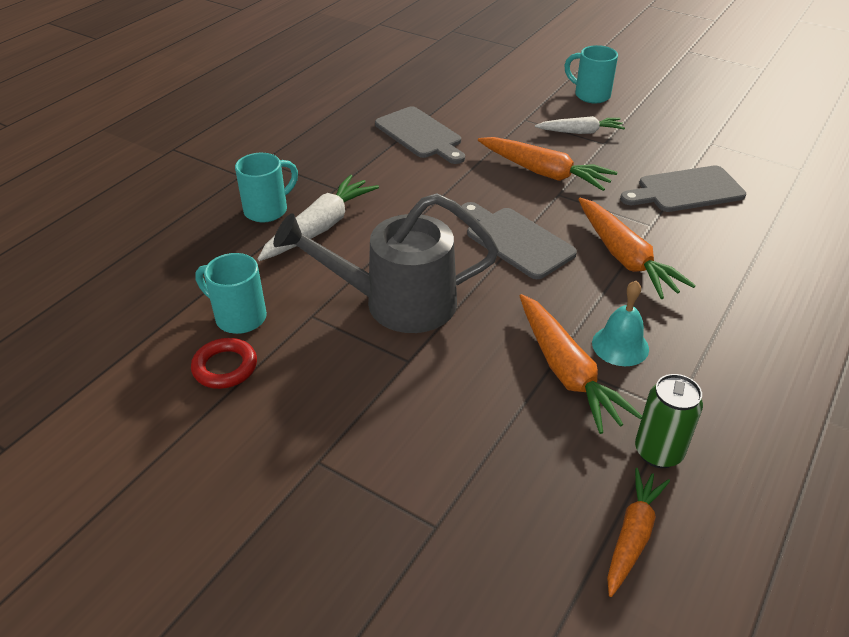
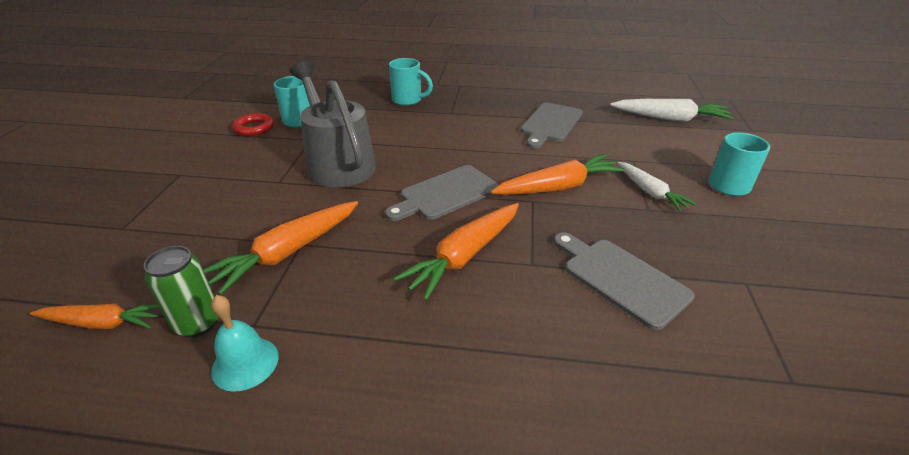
camera: 65 degrees right, 5 degrees down
(320, 227) = (402, 119): white carrot -> white carrot (670, 118)
(516, 240) = (445, 194): grey cutting board -> grey cutting board turned 150 degrees counterclockwise
(544, 173) = (558, 187): orange carrot -> orange carrot turned 120 degrees counterclockwise
(620, 345) = (332, 276): turquoise bell -> turquoise bell (245, 363)

